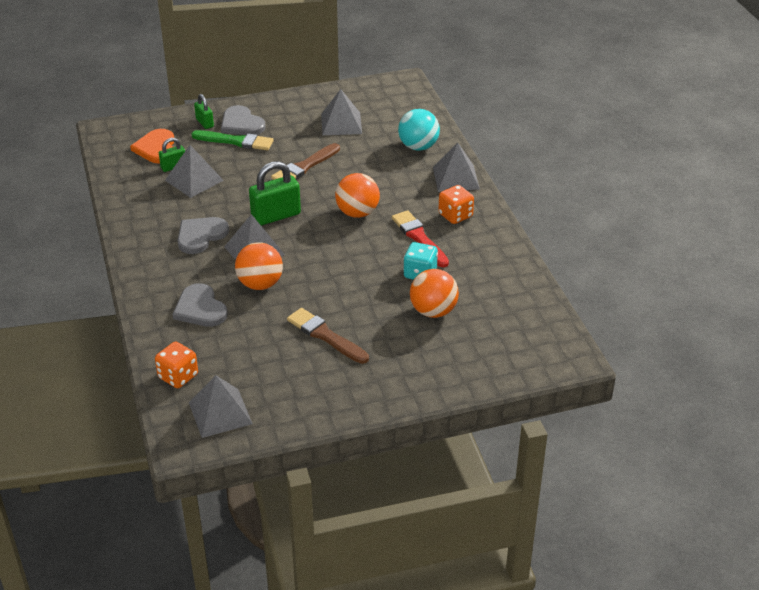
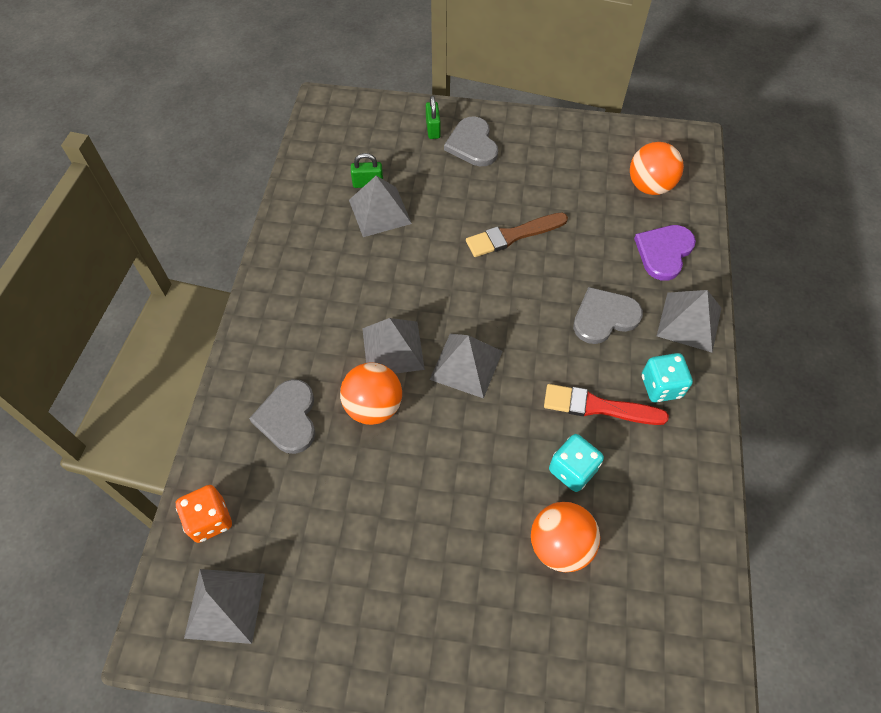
camera: 25 degrees right, 20 degrees up
(156, 148) = (363, 149): orange heart -> none
(200, 236) = (345, 301): grey heart -> grey heart (604, 317)
(236, 141) = (453, 169): green brush -> none
(276, 216) = (443, 302): green padlock -> none
(325, 336) = (408, 528): brown brush -> none
(341, 123) = (586, 182): grey pyramid -> grey pyramid (466, 365)
(357, 213) = (541, 334): orange ball -> orange ball (649, 186)
(418, 147) = (664, 252): turquoise ball -> purple heart
(419, 238) = (598, 407): red brush -> red brush turned 75 degrees counterclockwise
(455, 215) = (661, 386): orange dice -> turquoise dice

